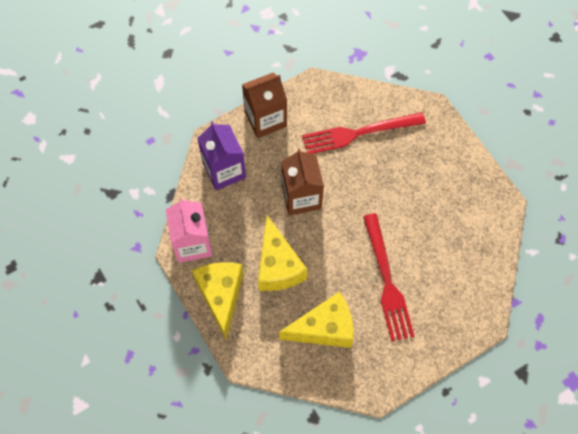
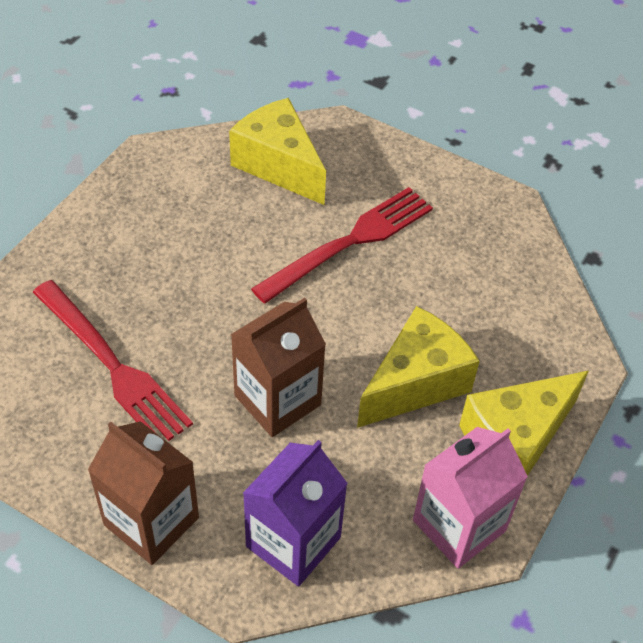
camera: 120 degrees left, 15 degrees down
(324, 328) = (468, 288): yellow cheese -> yellow cheese (278, 165)

